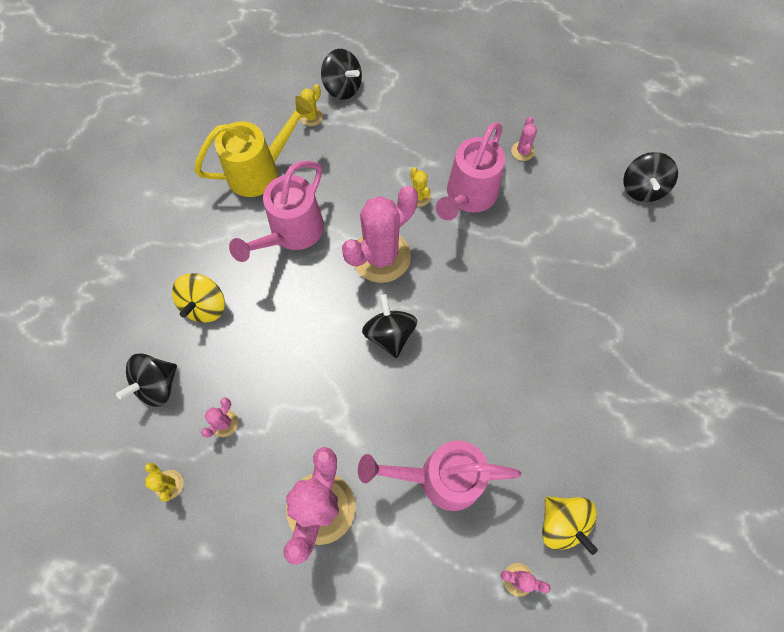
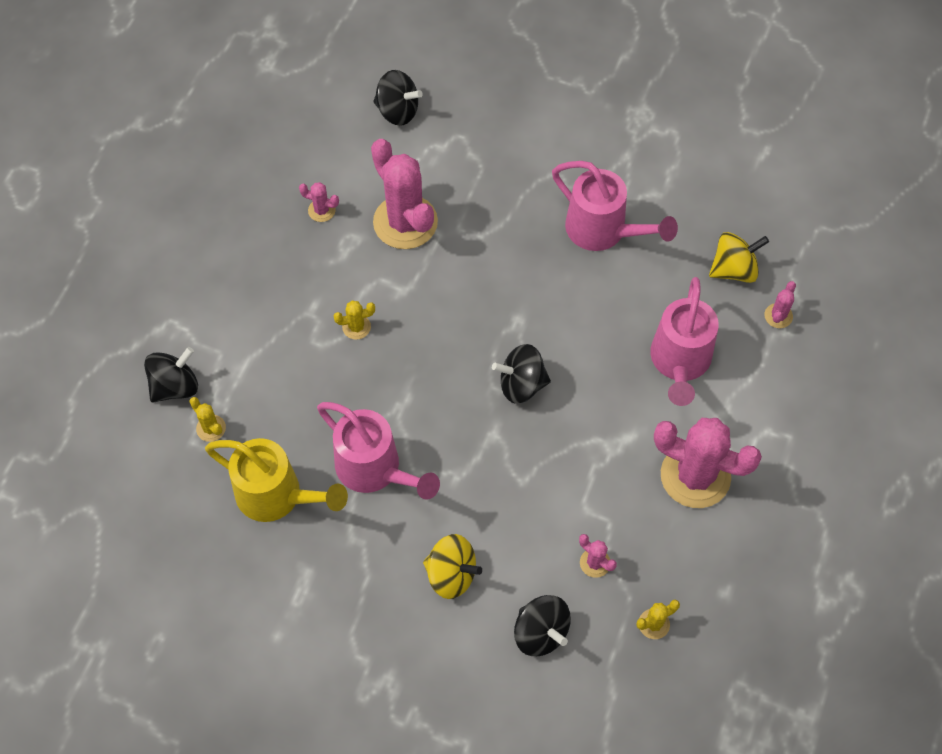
camera: 80 degrees left, 5 degrees down
(261, 171) = (277, 496): yellow watering can -> yellow watering can turned 135 degrees clockwise
(381, 256) = (426, 378): pink cactus -> pink cactus (405, 222)
(468, 197) = (369, 277): pink watering can -> pink watering can (603, 231)

